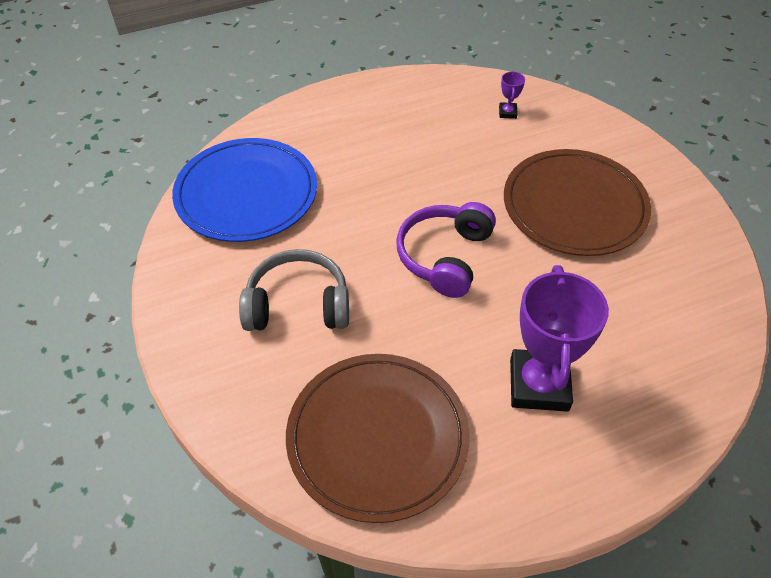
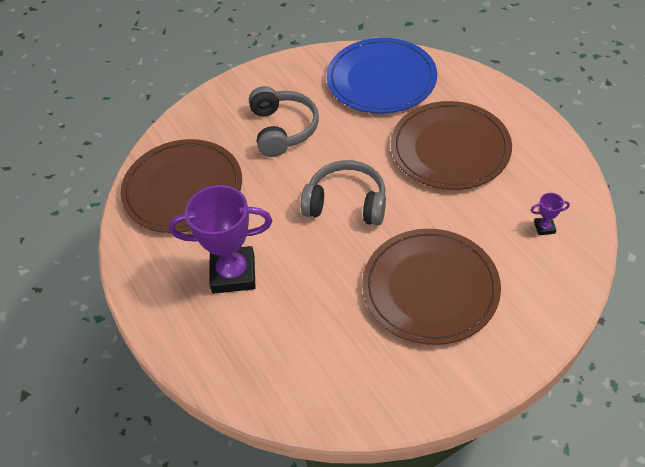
camera: 85 degrees right, 0 degrees up
(384, 156) = (450, 148): none -> brown plate
(444, 256) = (346, 203): purple headphones -> grey headphones

